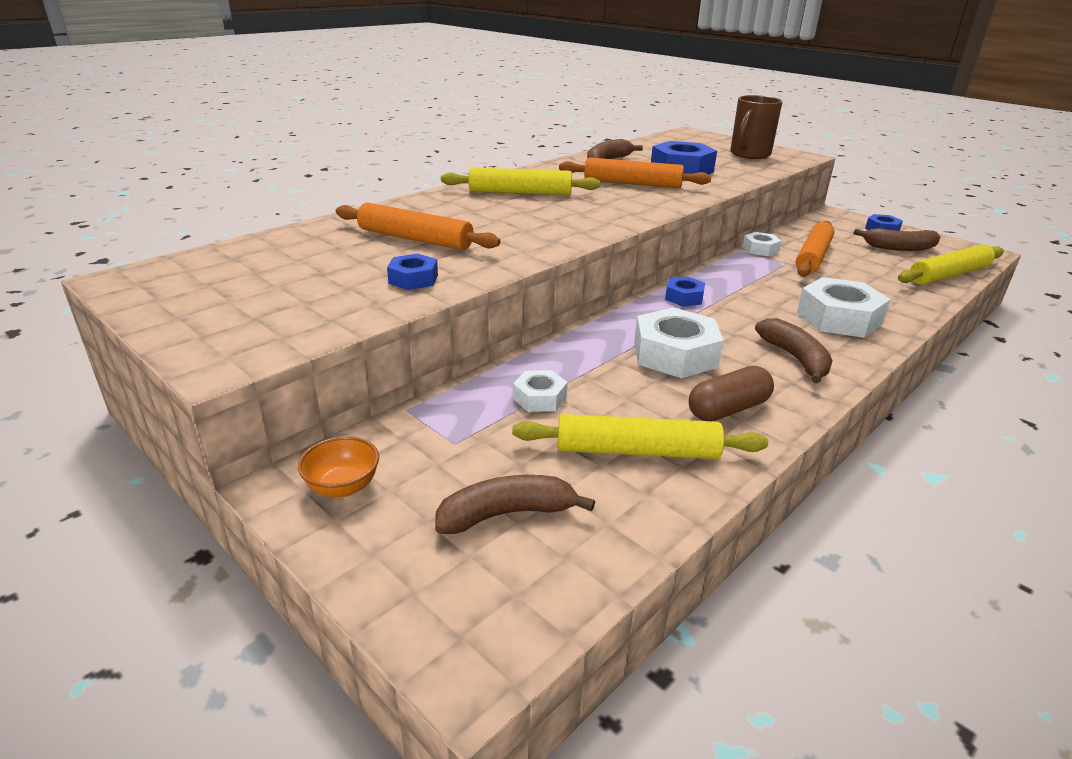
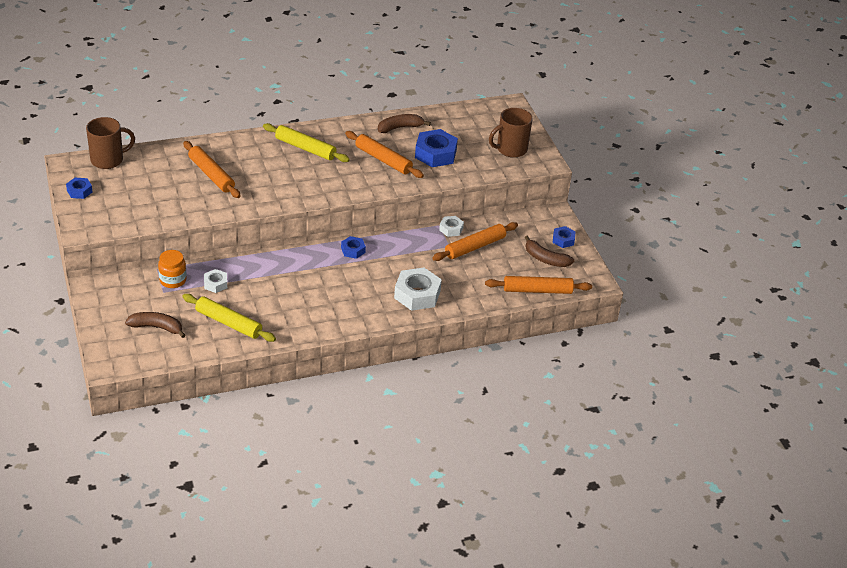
camera: 25 degrees right, 10 degrees up
(207, 259) = (108, 160): none -> brown mug
(343, 487) = (109, 294): orange bowl -> none
(413, 279) = (186, 206): blue nut -> blue nut (79, 191)
(455, 418) = (173, 280): none -> orange jar
(675, 354) = (302, 284): white nut -> none
(728, 409) = (289, 320): brown capsule -> none
(795, 358) = (357, 308): brown banana -> none
(949, 274) = (537, 290): yellow rolling pin -> orange rolling pin

